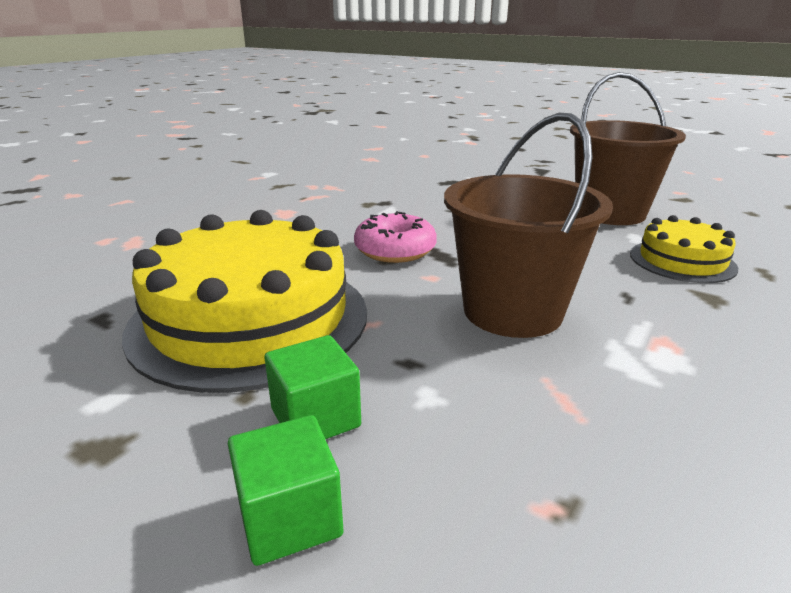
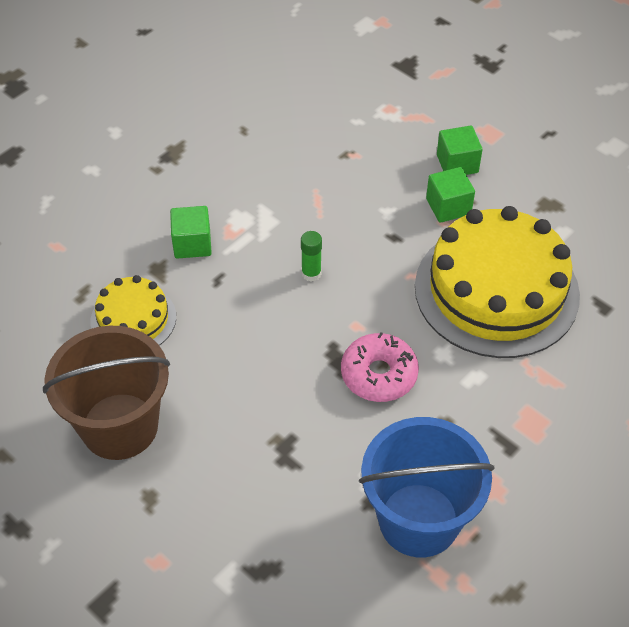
camera: 170 degrees left, 25 degrees up
(346, 199) = (418, 520): none -> blue bucket
(512, 311) = (311, 273): brown bucket -> green glue stick
(702, 323) = (192, 244): none -> green cube

